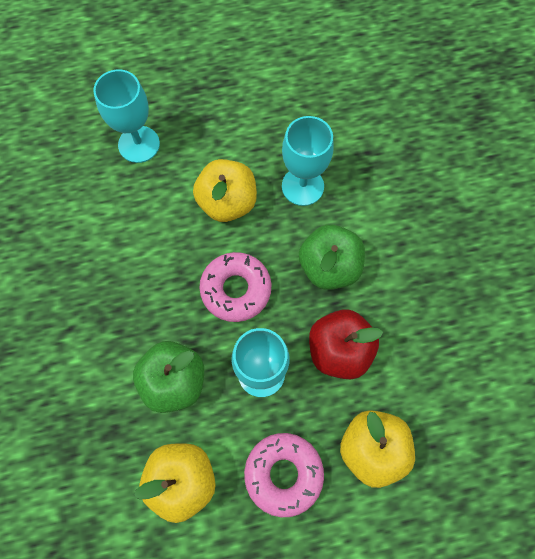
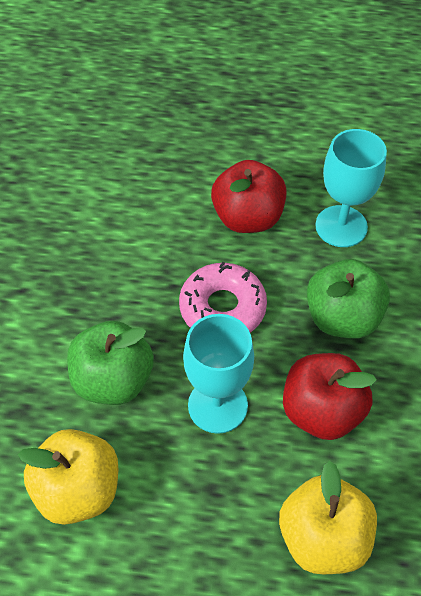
camera: 20 degrees right, 15 degrees down
(139, 144) = (172, 136): turquoise goblet -> none
(227, 202) = (247, 218): yellow apple -> red apple
(283, 474) = (201, 527): pink donut -> none

